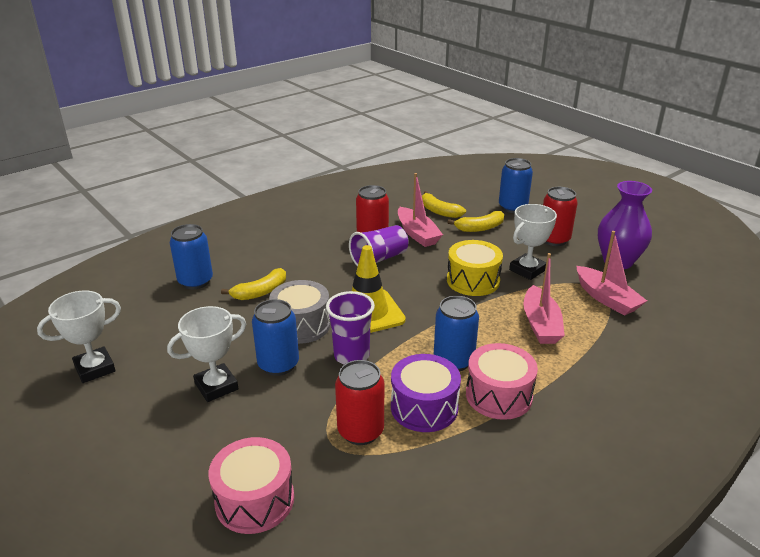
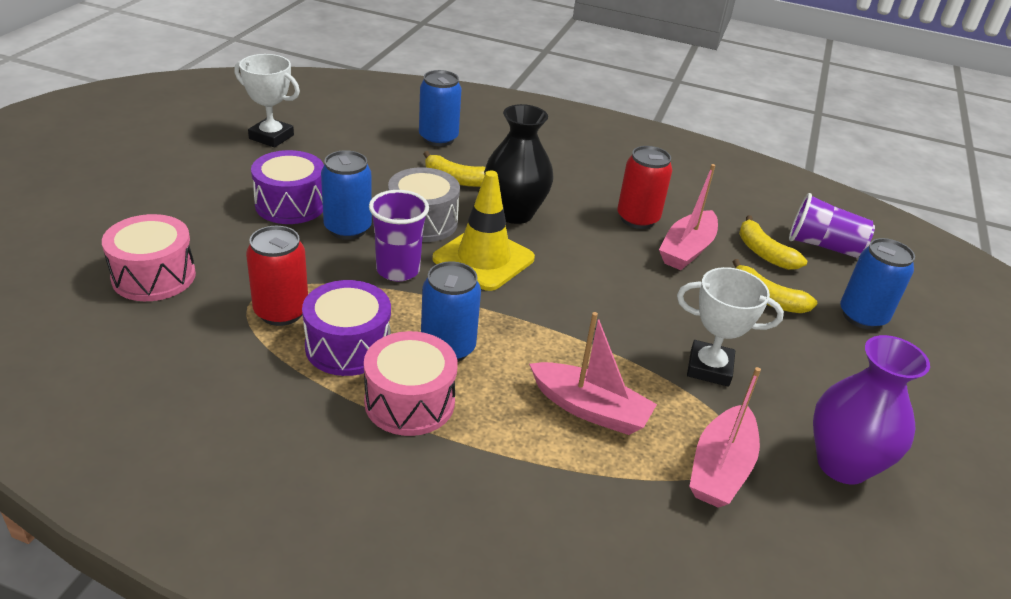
camera: 55 degrees right, 5 degrees up
(216, 386) = (290, 204): white trophy -> purple drum
(325, 282) = (514, 213): none -> black vase
(379, 259) = (598, 236): purple cup -> purple cup (823, 246)
(439, 211) = (764, 253): yellow banana -> yellow banana turned 45 degrees counterclockwise
(473, 281) = (630, 323): yellow drum -> none
(540, 324) = (589, 409): pink boat -> pink boat turned 120 degrees counterclockwise
(554, 239) = (823, 378): red can -> none

